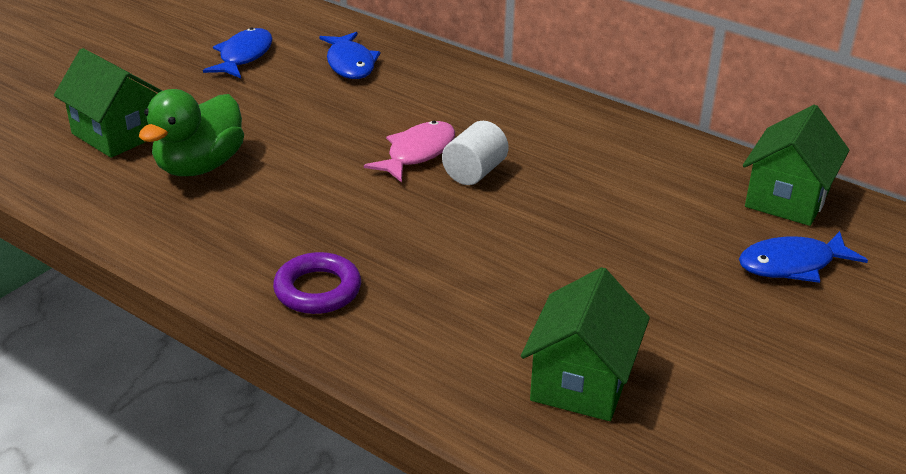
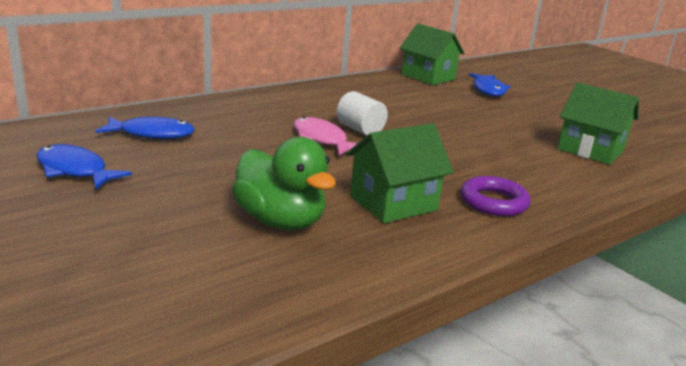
camera: 75 degrees left, 10 degrees down
(117, 134) = (173, 257): green house -> green house (393, 203)

